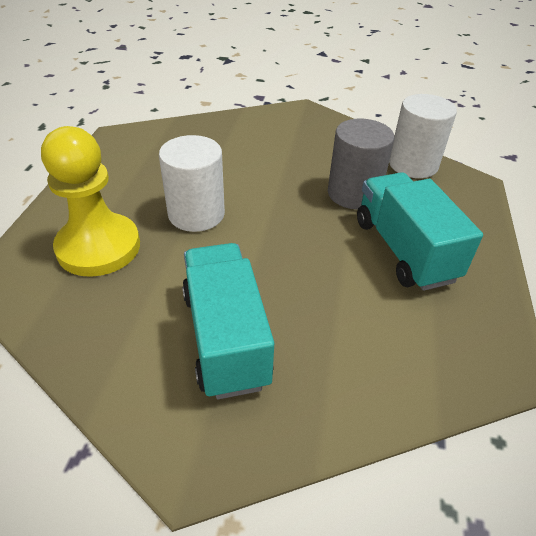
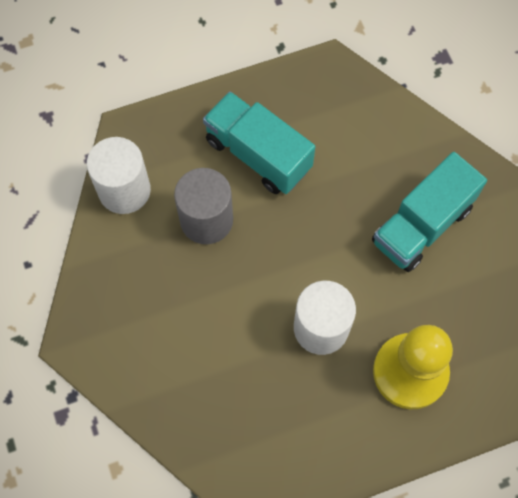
camera: 120 degrees left, 25 degrees up
(404, 250) = (258, 154): turquoise truck -> turquoise truck turned 90 degrees clockwise

